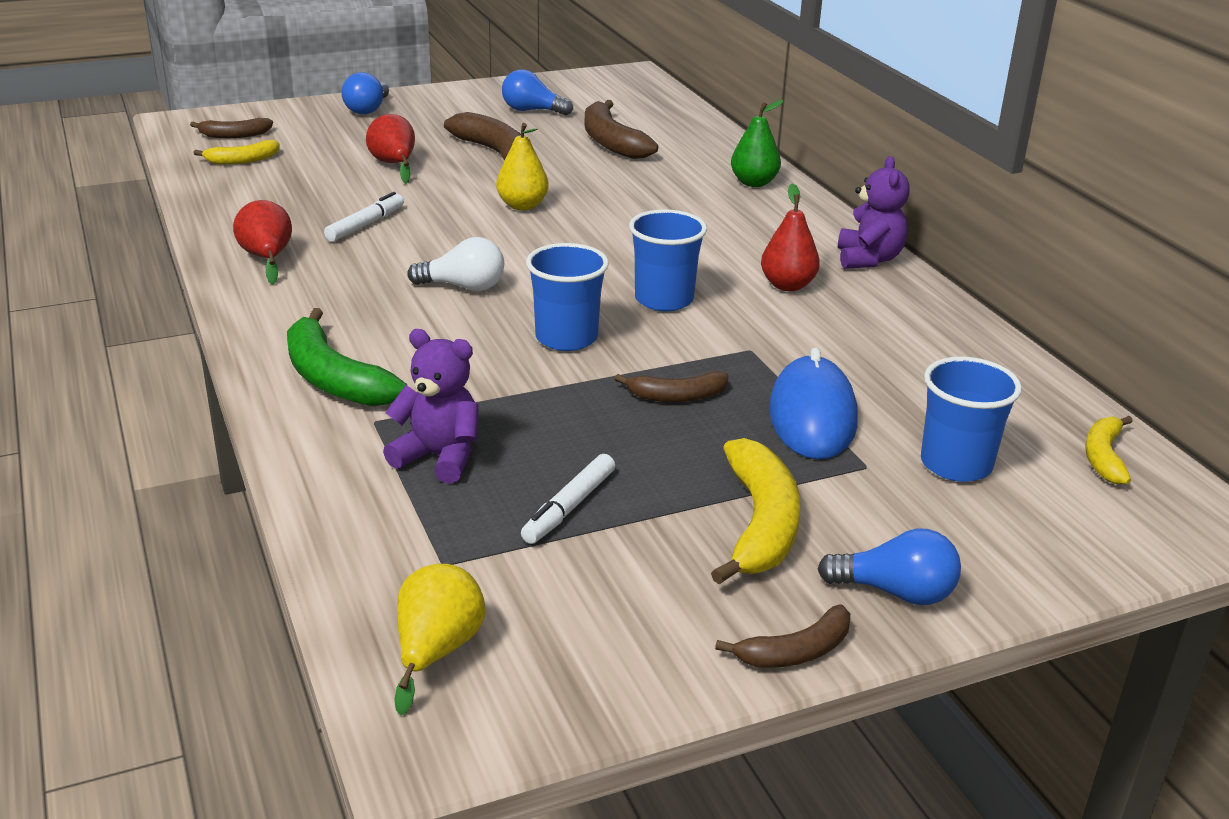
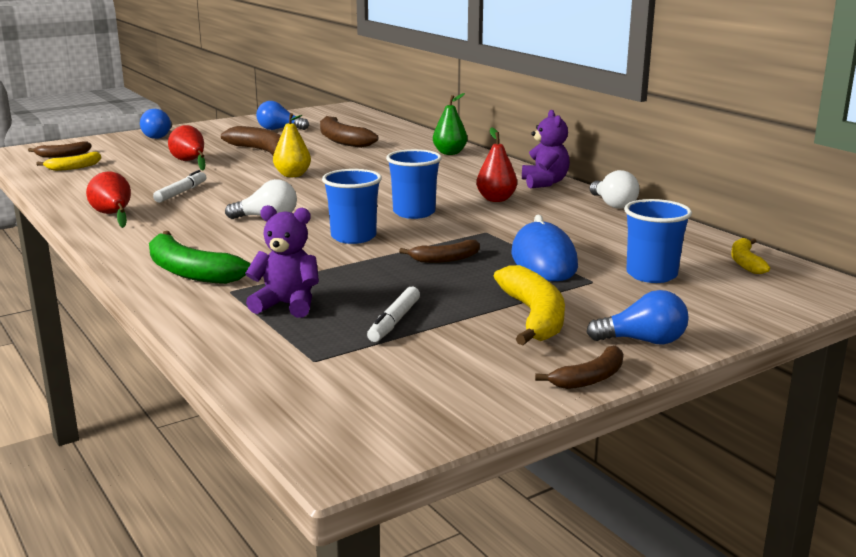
camera: 10 degrees left, 10 degrees down
(436, 651) = (329, 407): yellow pear -> none
(952, 314) = (613, 204): none -> white light bulb

